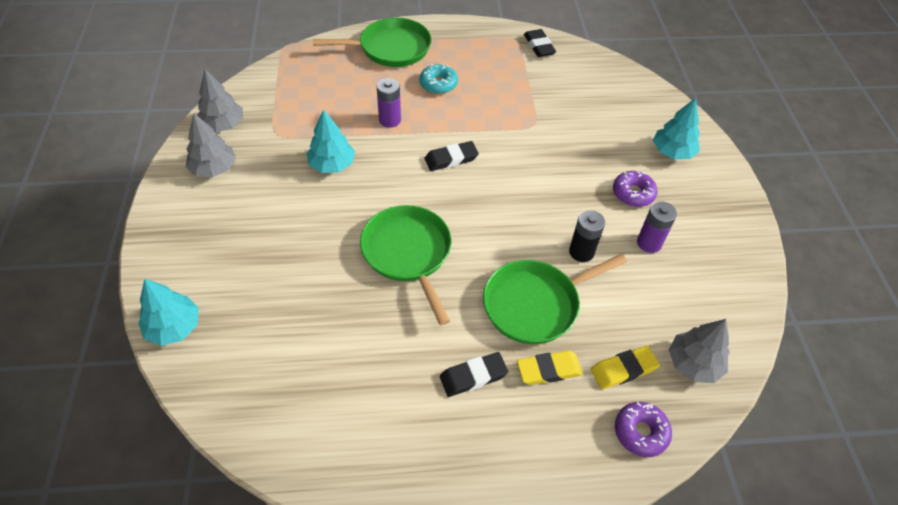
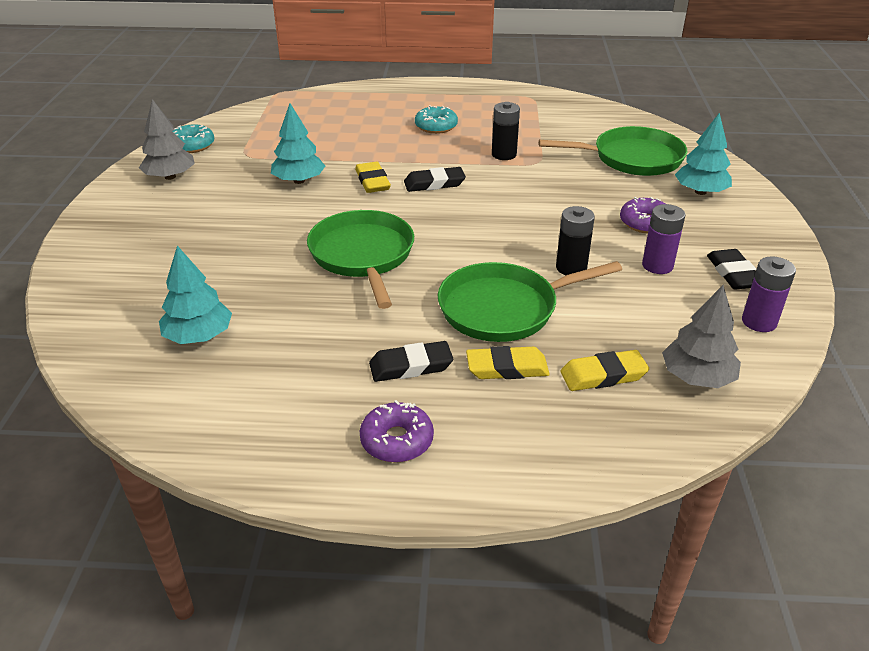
camera: 10 degrees right, 15 degrees down
(174, 327) = (78, 297): turquoise tree -> turquoise tree (199, 336)
(223, 125) = (192, 145): grey tree -> turquoise donut
(390, 48) = (391, 98): green pan -> green pan (632, 158)
(390, 120) = (374, 150): purple battery -> purple battery (759, 322)
(397, 160) = (372, 181): none -> yellow eraser
(504, 117) = (504, 154): none -> black battery
(539, 46) = (557, 103): black eraser -> black eraser (733, 273)
(640, 432) = (614, 436): purple donut -> purple donut (397, 440)

